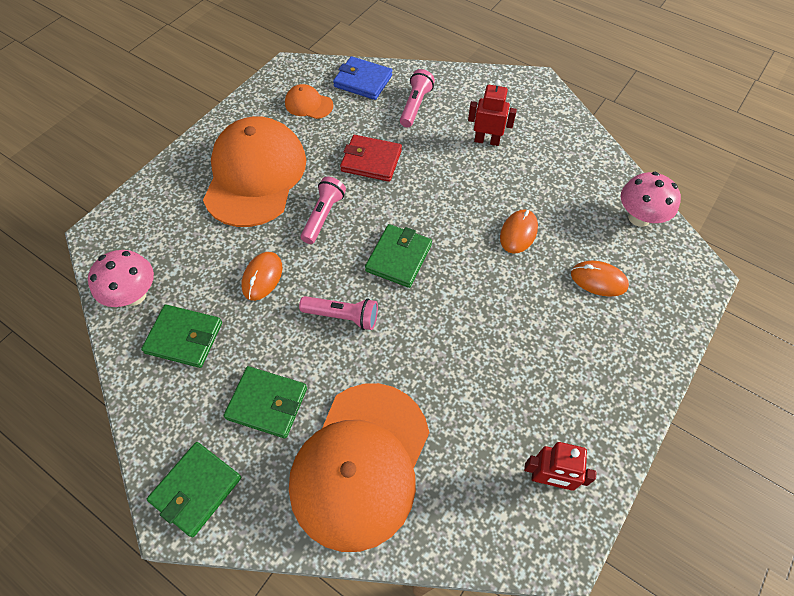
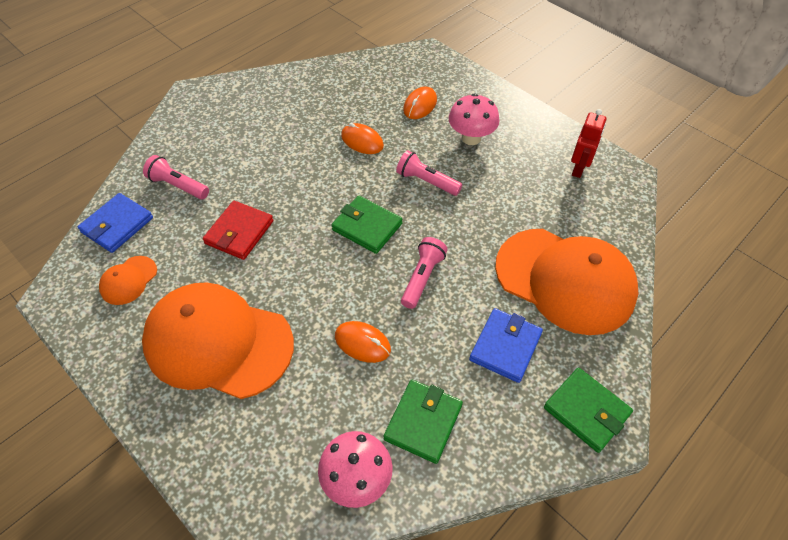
camera: 80 degrees left, 5 degrees down
(267, 403) = (505, 347): green wallet -> blue wallet
(323, 216) = (299, 281): pink flashlight -> pink flashlight (426, 181)
(487, 140) = (249, 141): red robot -> none
(639, 217) = (367, 69): pink mushroom -> pink mushroom (471, 138)

